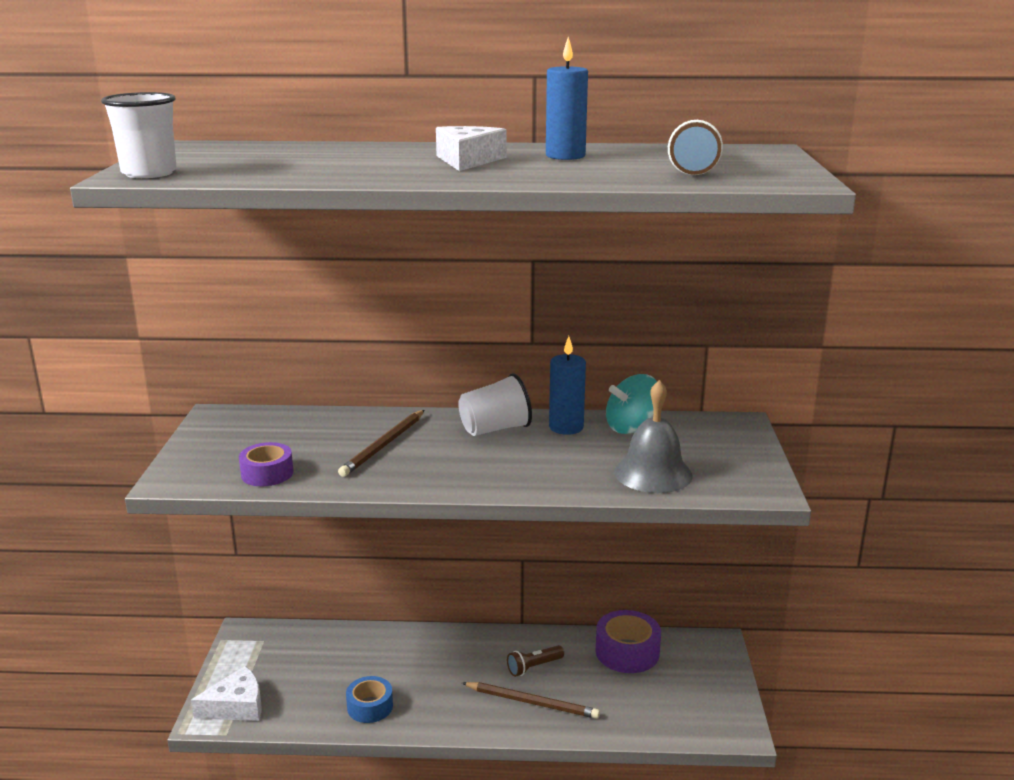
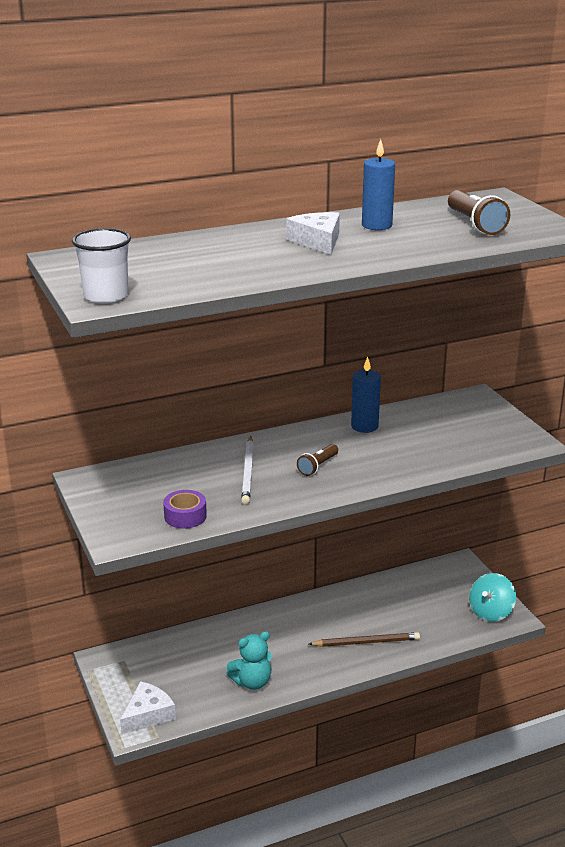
camera: 25 degrees left, 5 degrees up
(370, 706) = (252, 682): blue tape -> turquoise teddy bear
(383, 445) = (248, 472): brown pencil -> white pencil
(495, 429) = (316, 439): white cup -> none
(534, 667) = (348, 617): brown flashlight -> brown flashlight (317, 466)
(627, 652) = (405, 587): purple tape -> none
(631, 427) = (409, 415): turquoise spinning top -> turquoise spinning top (490, 612)
(653, 473) = (455, 448): grey bell -> none

